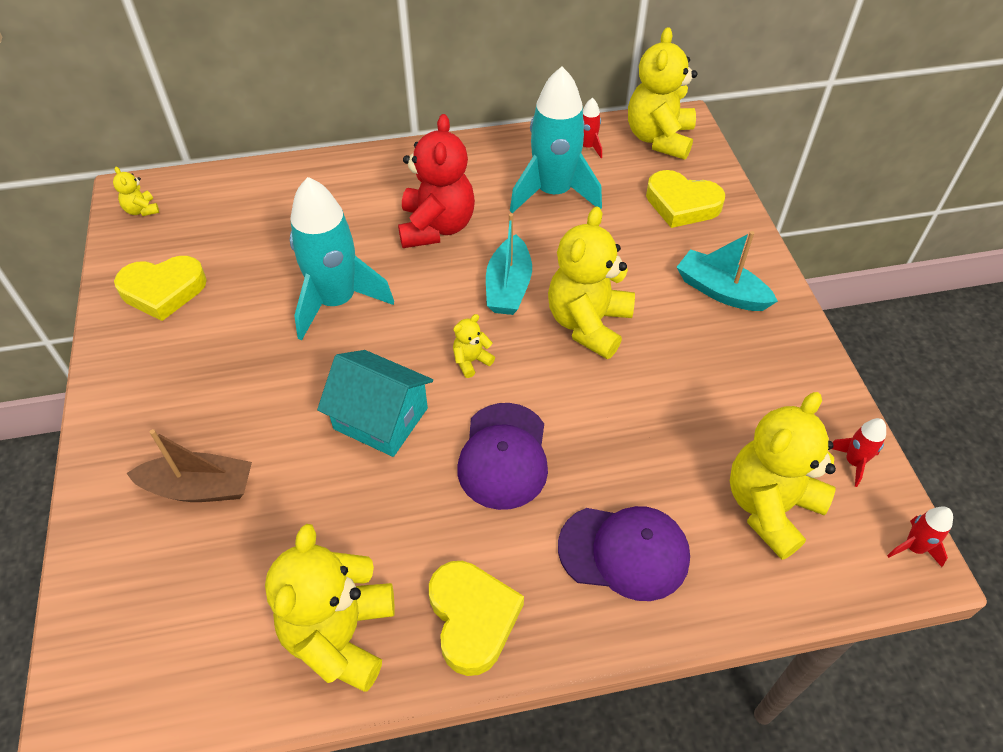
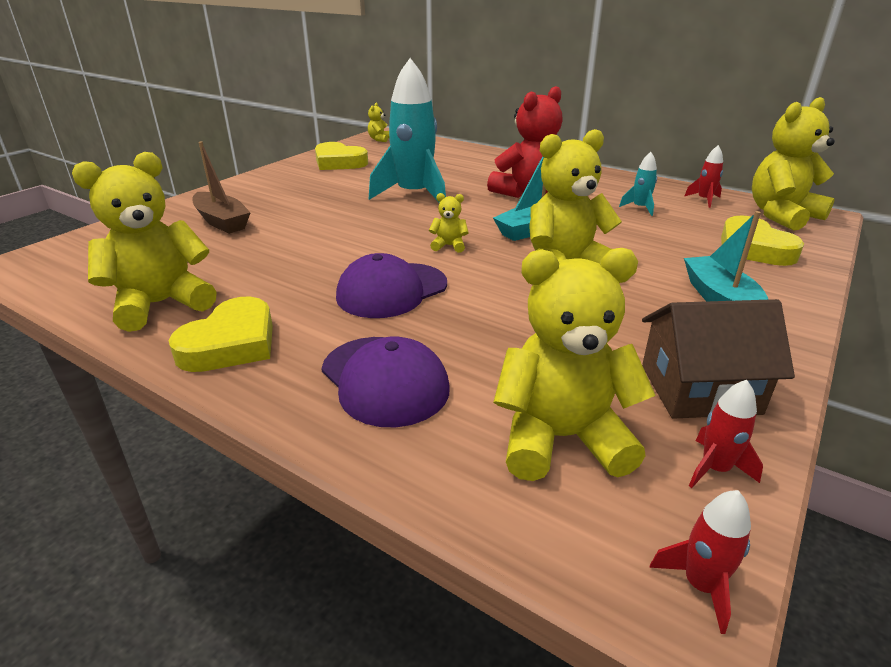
camera: 45 degrees right, 20 degrees down
(381, 418) = (352, 242): turquoise house -> none
(553, 193) = (640, 208): turquoise rocket -> turquoise rocket, size x0.43
(790, 399) = (699, 389): none -> brown house

